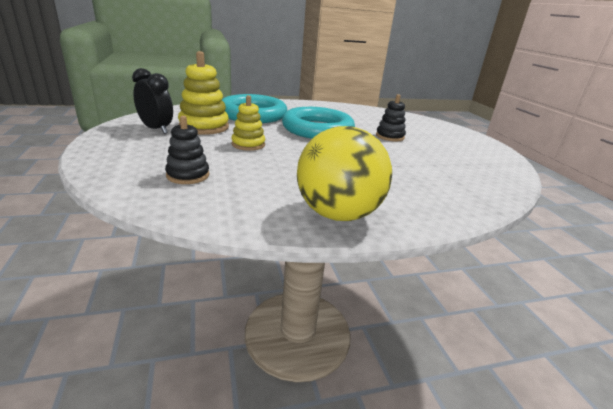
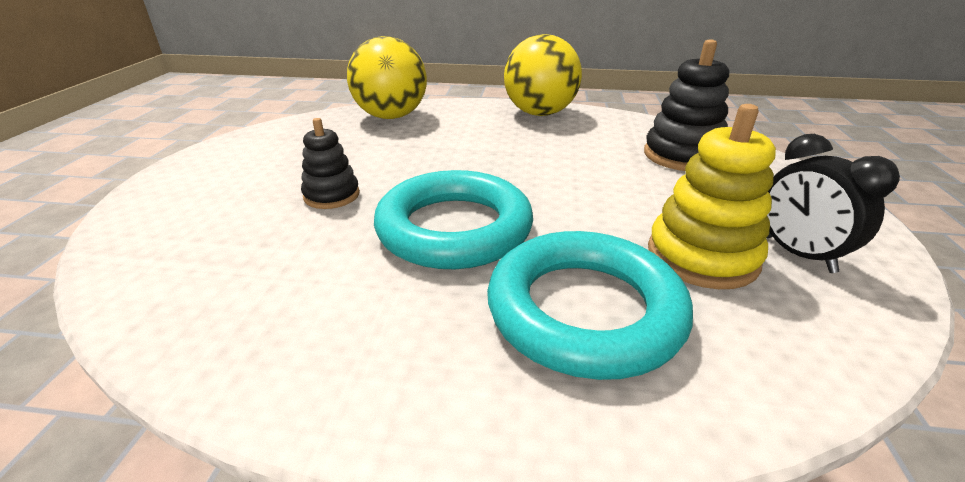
camera: 155 degrees left, 5 degrees up
(188, 175) = (682, 155): black stacking toy -> black stacking toy, size x1.59
(248, 144) = (608, 197): yellow stacking toy -> none
(464, 190) = (391, 116): none -> yellow ball

